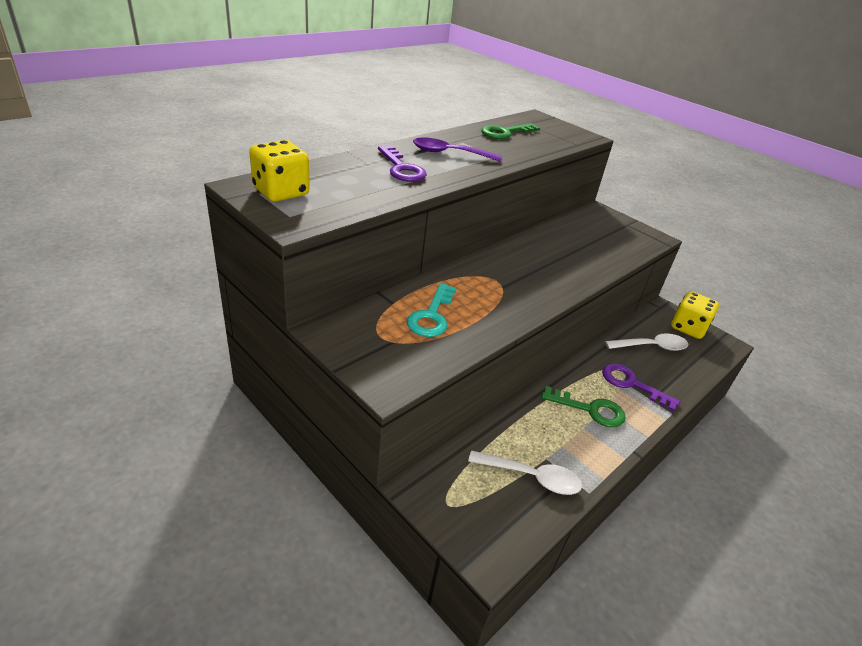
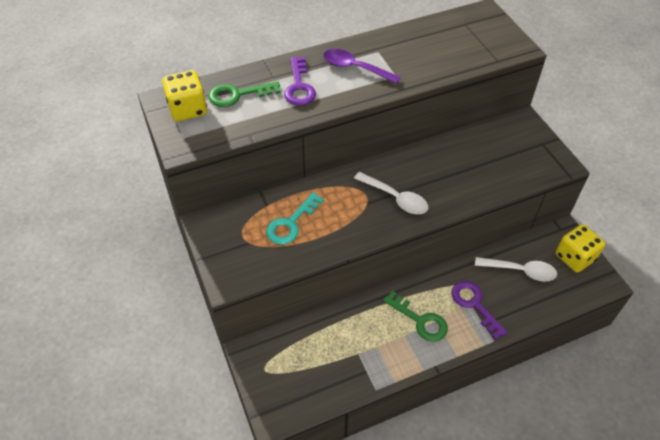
camera: 25 degrees right, 15 degrees up
(505, 132) = (430, 38): green key -> green key (238, 95)
(531, 477) = (337, 365): white spoon -> white spoon (395, 198)

